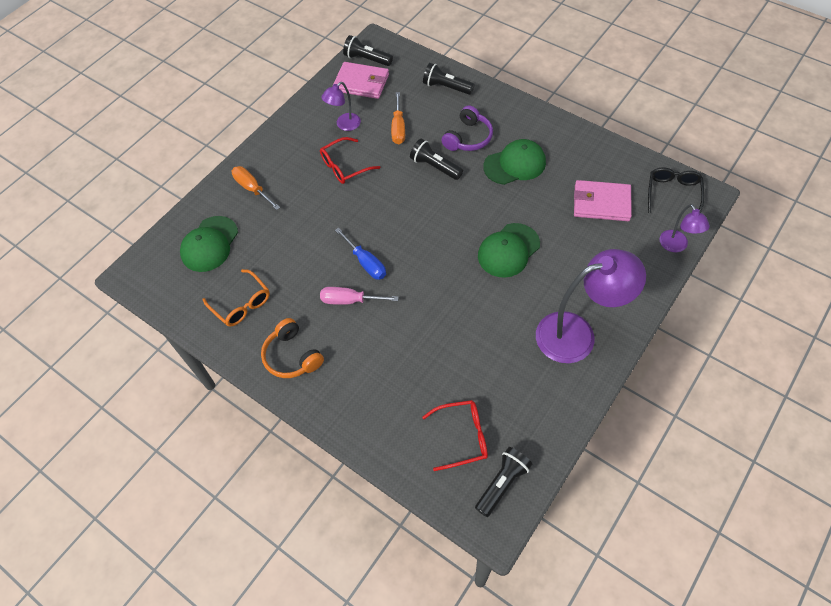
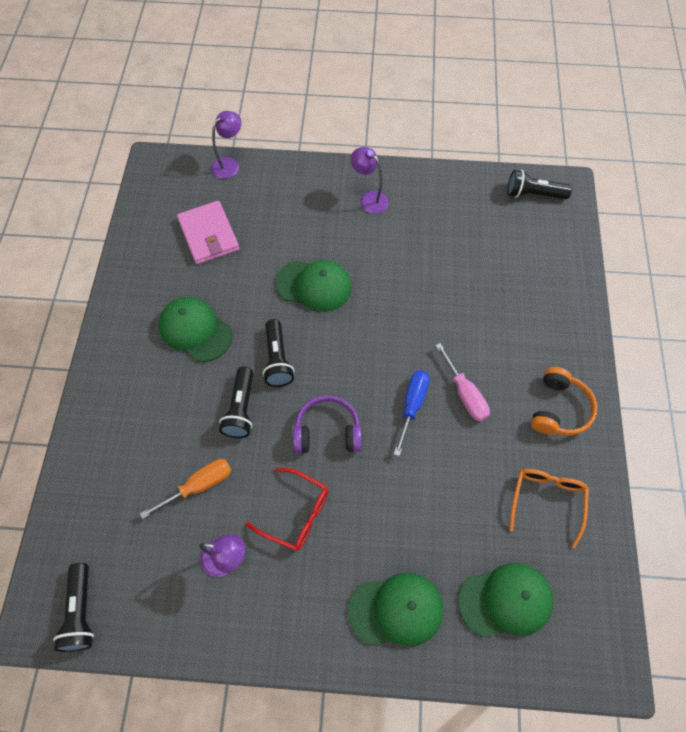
camera: 125 degrees left, 5 degrees up
(252, 189) = (396, 609): orange screwdriver -> green cap
(361, 83) = (135, 588): pink wallet -> none
(446, 87) = (98, 467): black flashlight -> black flashlight (277, 359)
(462, 436) = (520, 235): red glasses -> none
(468, 138) = (177, 396): purple headphones -> purple headphones (327, 431)
(577, 334) = (369, 199): purple lamp -> purple lamp, size x0.51
(673, 193) = (165, 185): black glasses -> none

